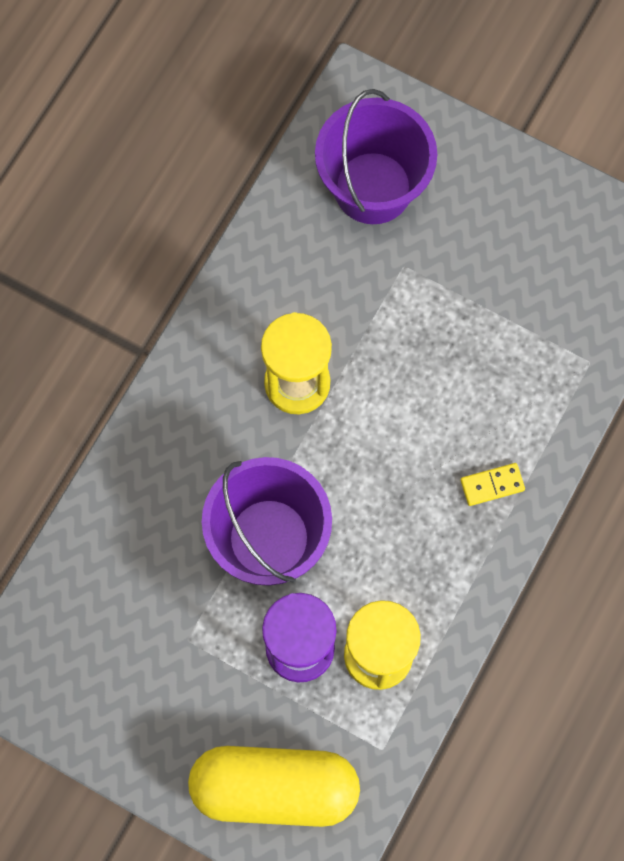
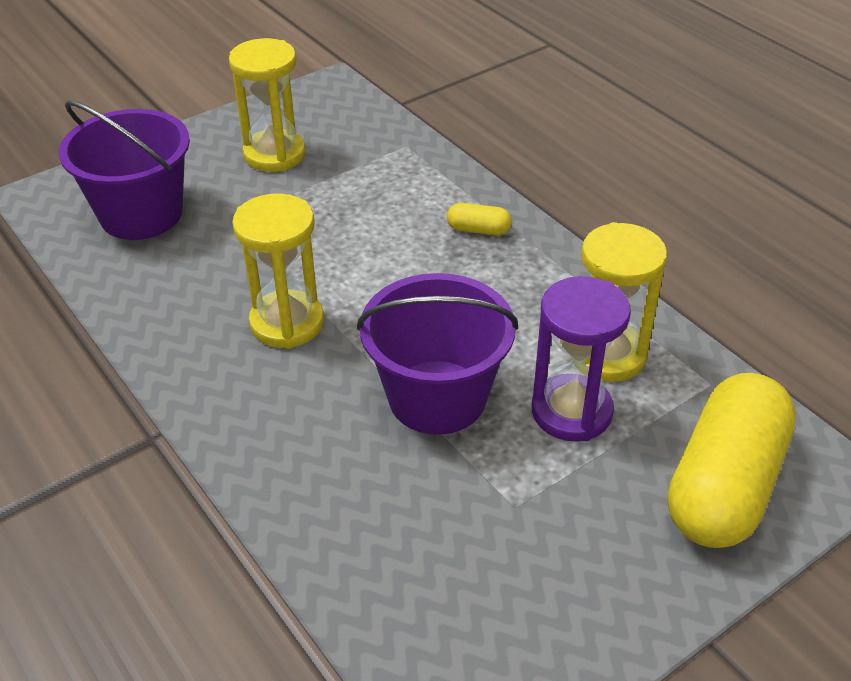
camera: 65 degrees left, 30 degrees down
(492, 485) = (478, 230): yellow domino -> yellow capsule
(514, 250) = (274, 154): none -> yellow hourglass

